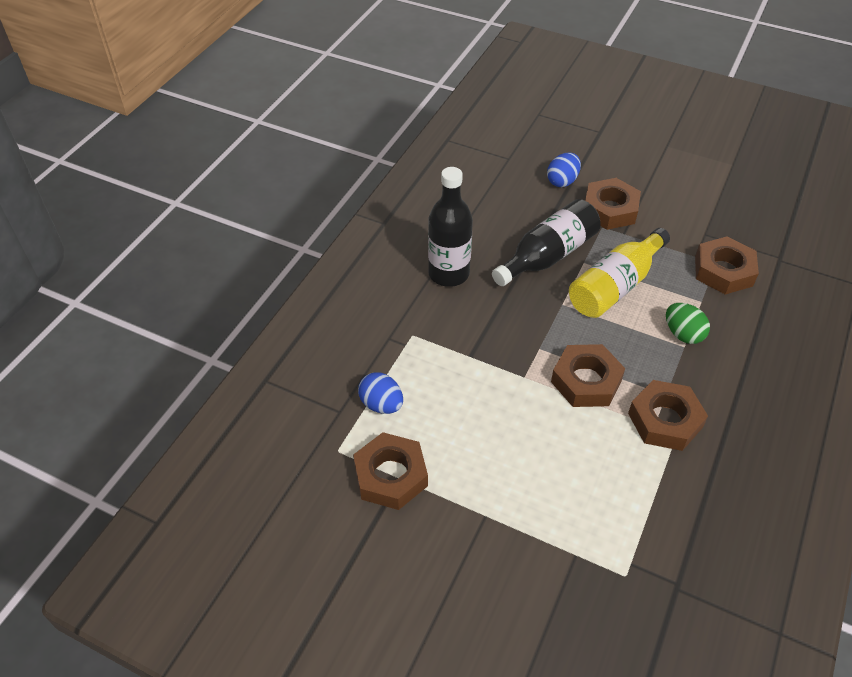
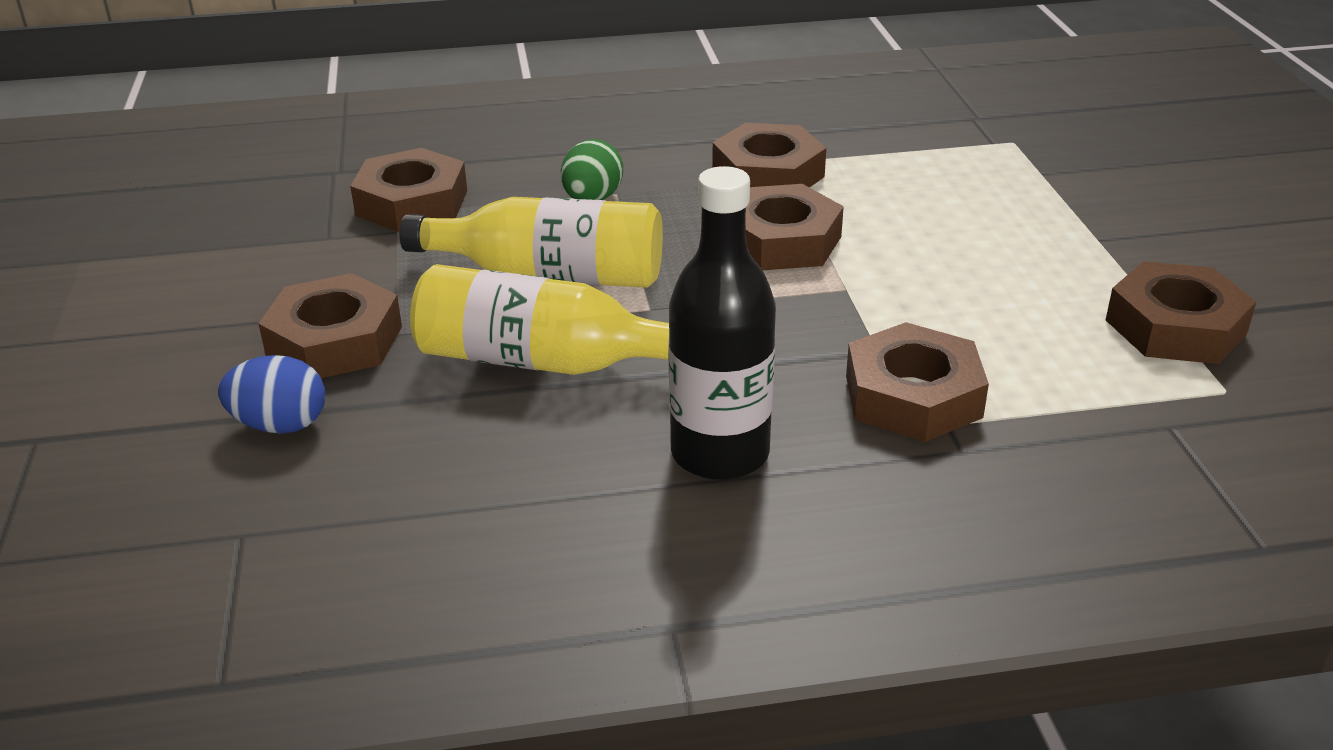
camera: 125 degrees left, 15 degrees down
(381, 404) = (1091, 390): blue egg -> none
(430, 346) = (913, 396): none -> brown nut
(548, 256) = (542, 361): black bottle -> yellow bottle

